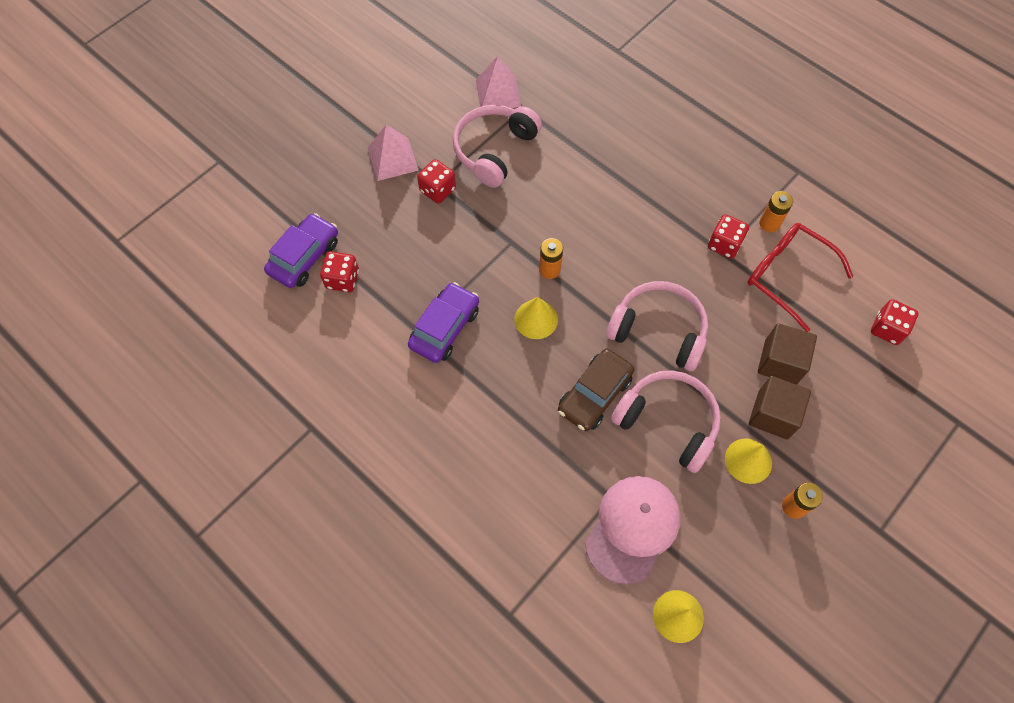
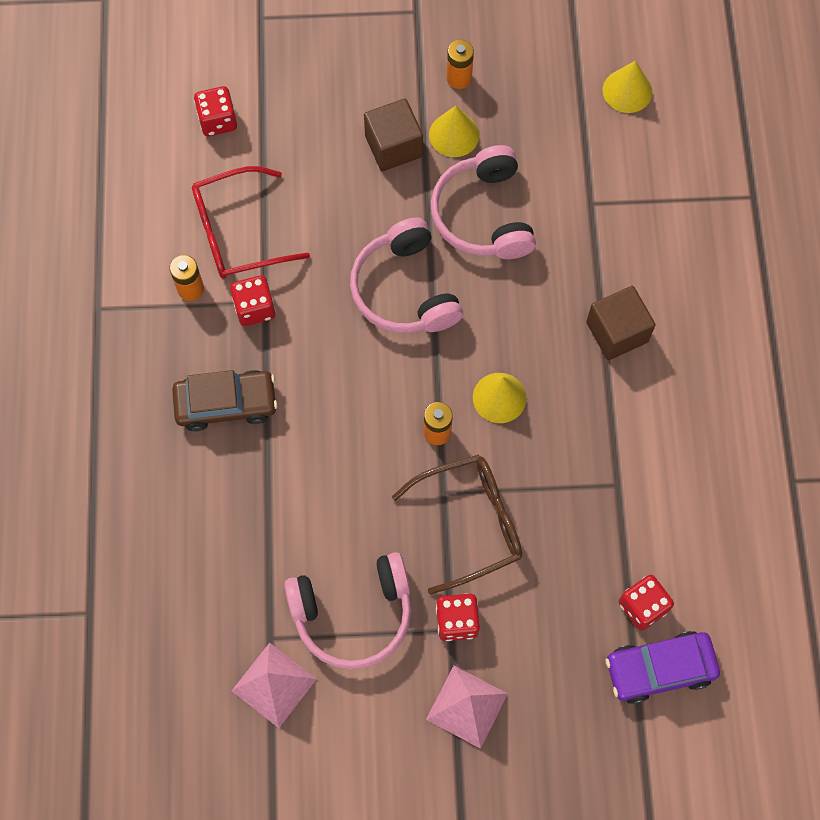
camera: 135 degrees left, 5 degrees up
(444, 328) = (590, 465): purple car -> none
(480, 240) = (470, 523): none -> brown glasses
(594, 394) = (518, 289): brown car -> brown car (226, 404)
(632, 528) = (598, 170): pink cap -> none
(780, 362) = (336, 175): brown cube -> brown cube (617, 332)
(787, 276) = (238, 232): red glasses -> red glasses turned 75 degrees clockwise

